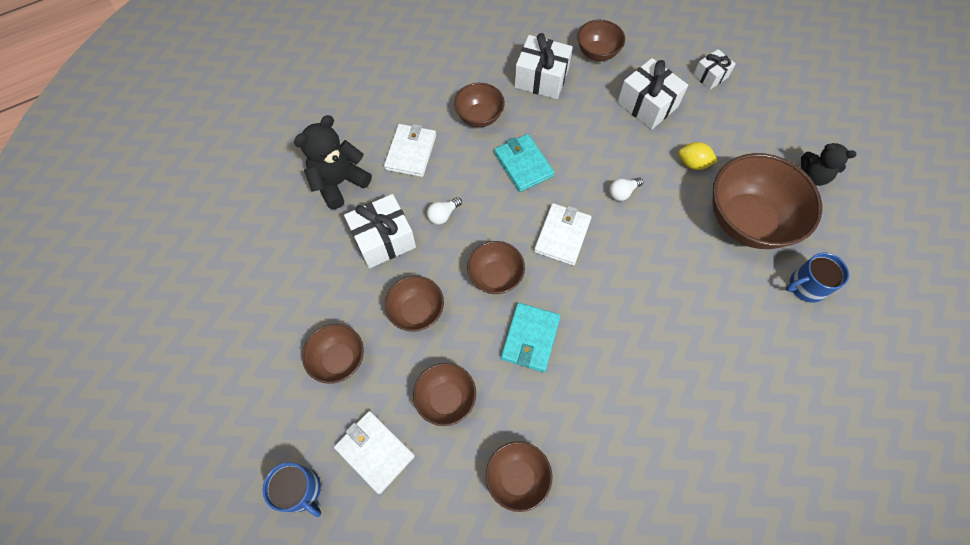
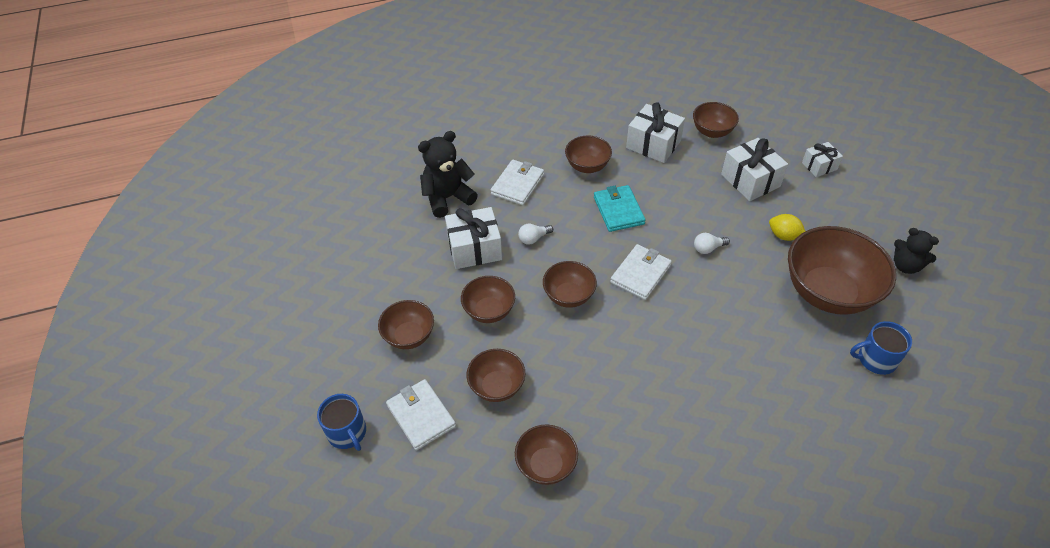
camera: 15 degrees right, 15 degrees down
(530, 338) = (588, 352): turquoise wallet -> none

